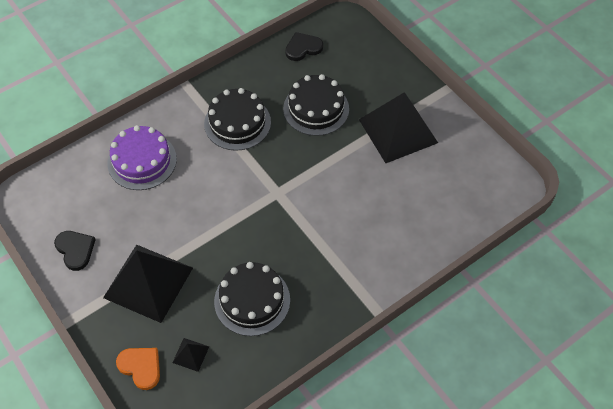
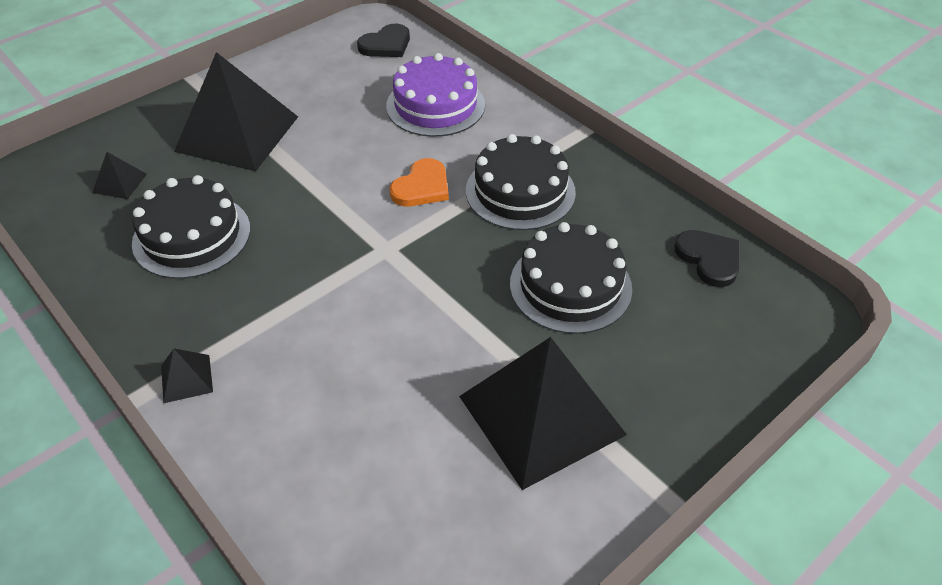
camera: 85 degrees right, 10 degrees down
(75, 250) = (293, 69): black heart -> black heart (386, 45)
(141, 367) = (113, 142): orange heart -> orange heart (422, 187)
(368, 289) = (186, 378): none -> black pyramid

